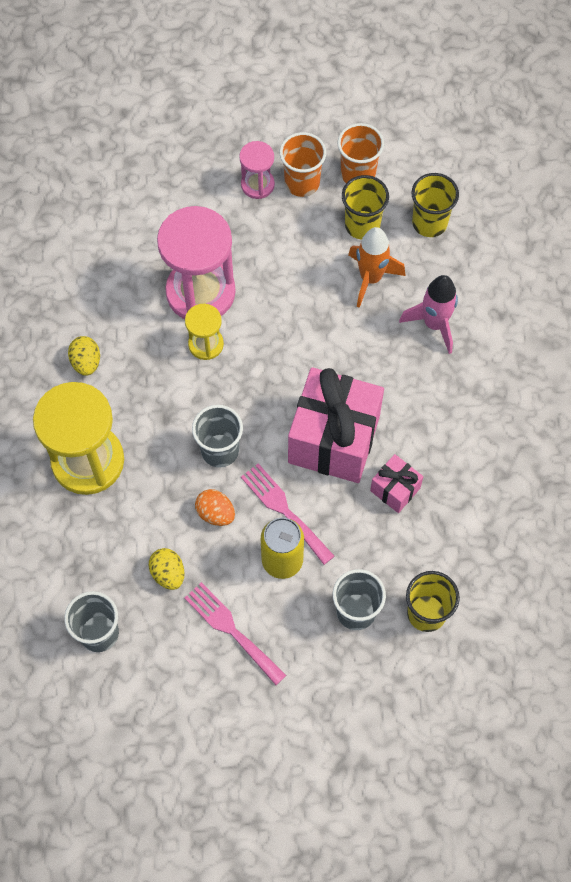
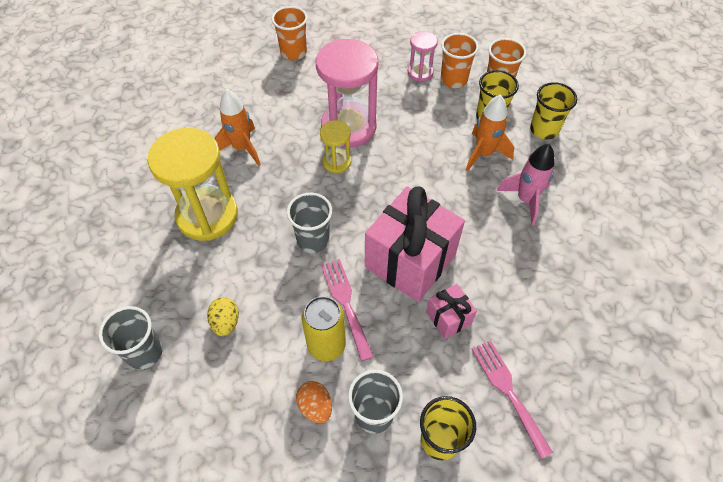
camera: 20 degrees right, 10 degrees down
(86, 203) = (293, 52): none -> orange cup
(86, 362) = (242, 148): yellow egg -> orange rocket
(215, 513) = (287, 287): orange egg -> orange egg (315, 406)
(231, 630) = (256, 390): pink fork -> pink fork (508, 391)

